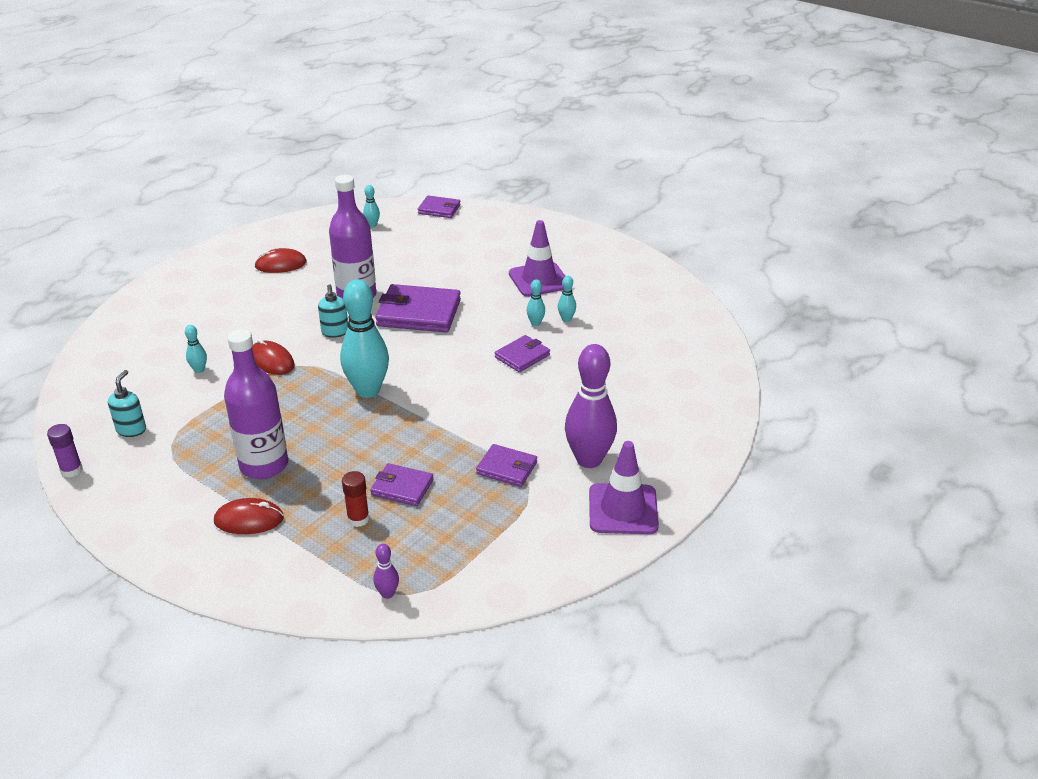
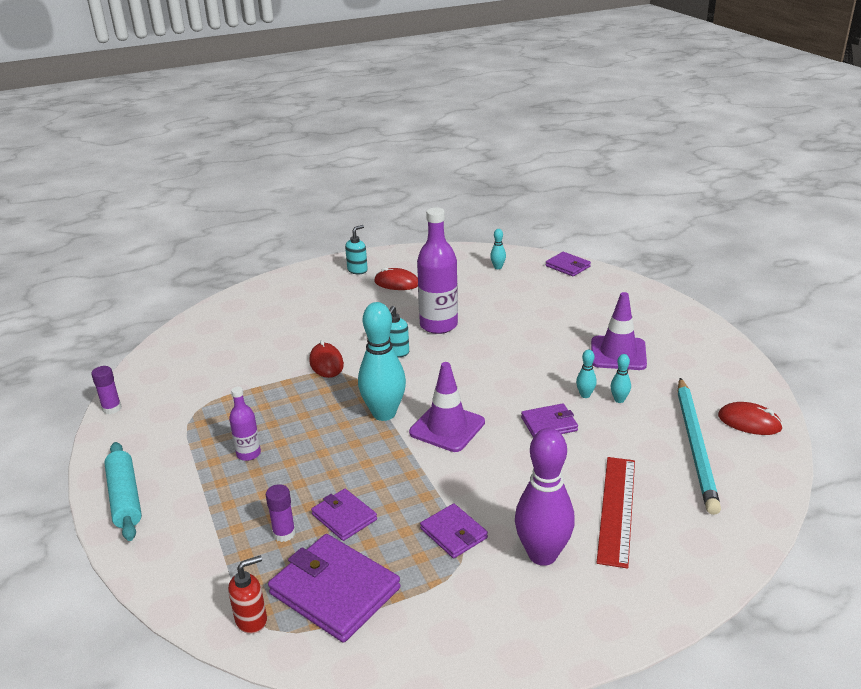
camera: 30 degrees right, 5 degrees down
(131, 429) = (178, 389): turquoise soap dispenser -> turquoise soap dispenser (357, 270)
(170, 544) = (125, 498): none -> turquoise rolling pin
(199, 370) = (266, 354): turquoise bowling pin -> none
(249, 520) = (198, 499): red mouse -> red mouse (749, 422)
(264, 465) = (248, 454): purple bottle -> purple bottle, size x0.52
(358, 519) = (284, 533): red glue stick -> purple glue stick
(387, 594) = (252, 620): purple bowling pin -> red soap dispenser
(418, 313) = (481, 355): purple wallet -> purple wallet (335, 591)
(622, 407) = (617, 509): none -> red ruler
(623, 509) = (541, 625): purple traffic cone -> purple traffic cone (447, 427)
(649, 339) = (695, 446): none -> turquoise pencil

